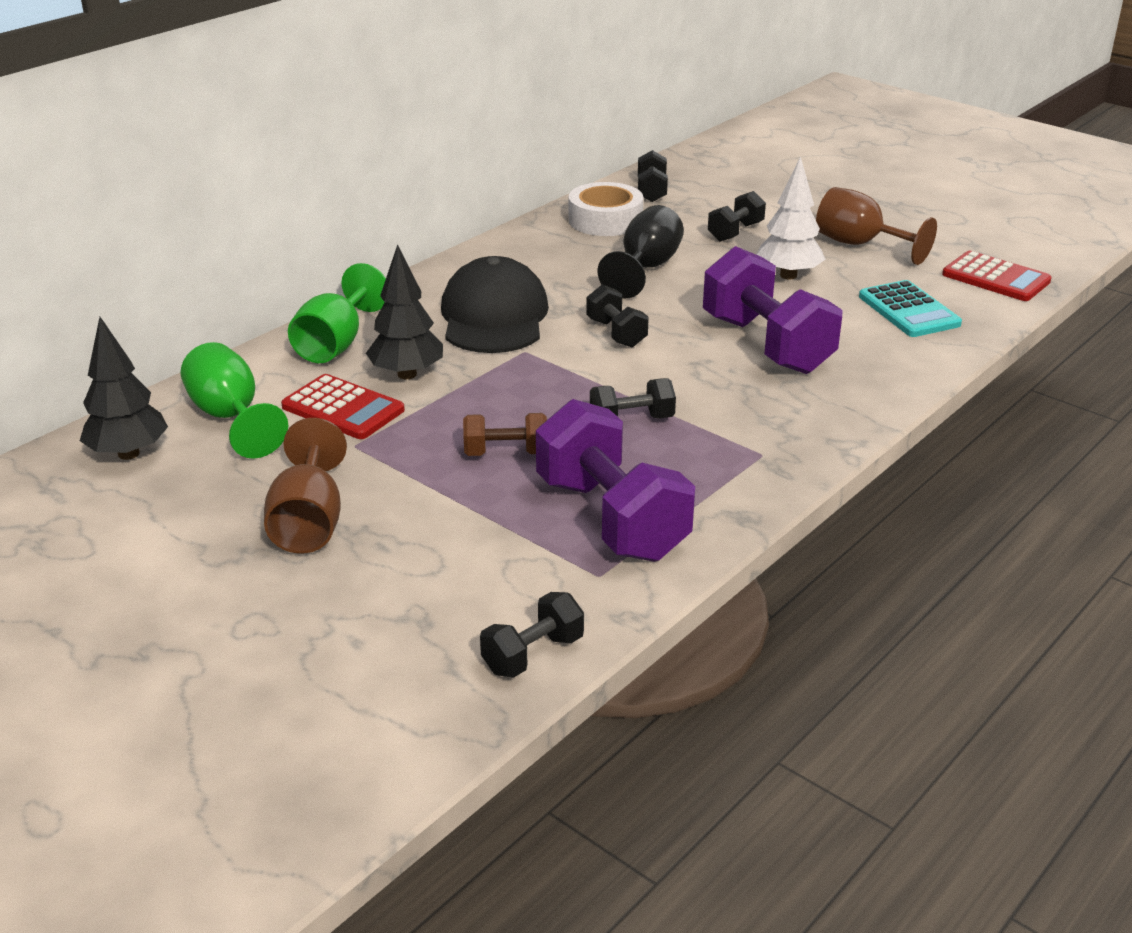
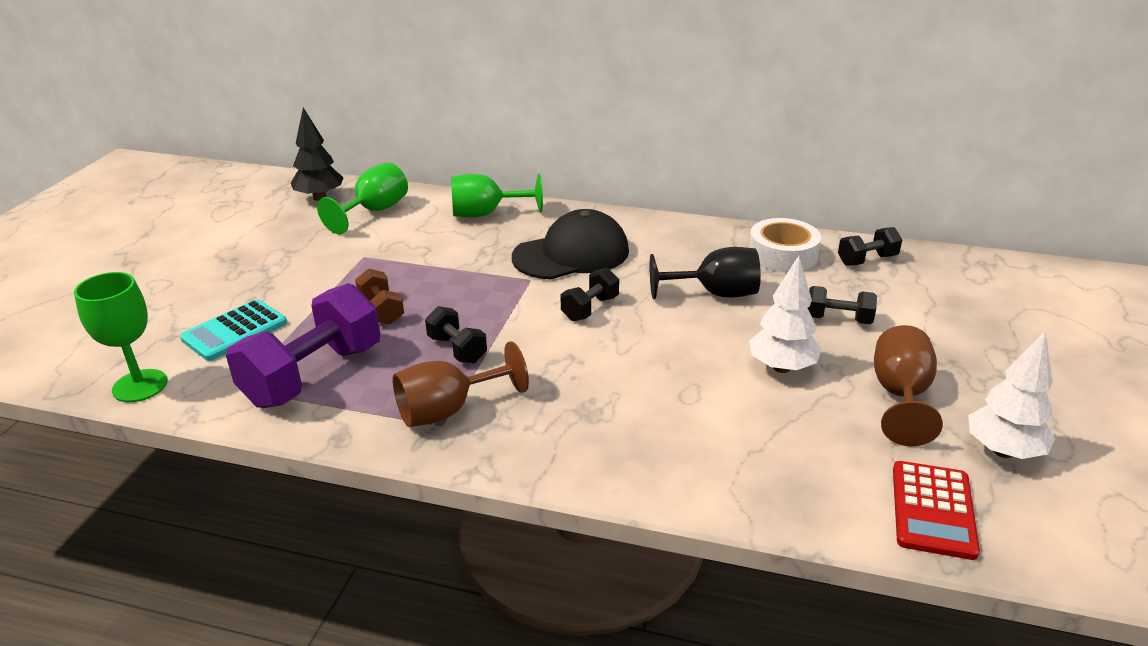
camera: 65 degrees right, 0 degrees up
(308, 522) = (268, 268): brown goblet -> brown goblet (448, 410)
(343, 408) = (406, 240): red calculator -> none
(407, 374) = (464, 247): black tree -> none
(533, 654) = (140, 386): black dumbbell -> green goblet
(767, 345) = (633, 385): purple dumbbell -> none
(909, 310) = (783, 458): turquoise calculator -> turquoise calculator (235, 331)
(946, 234) = (1003, 451): none -> white tree

